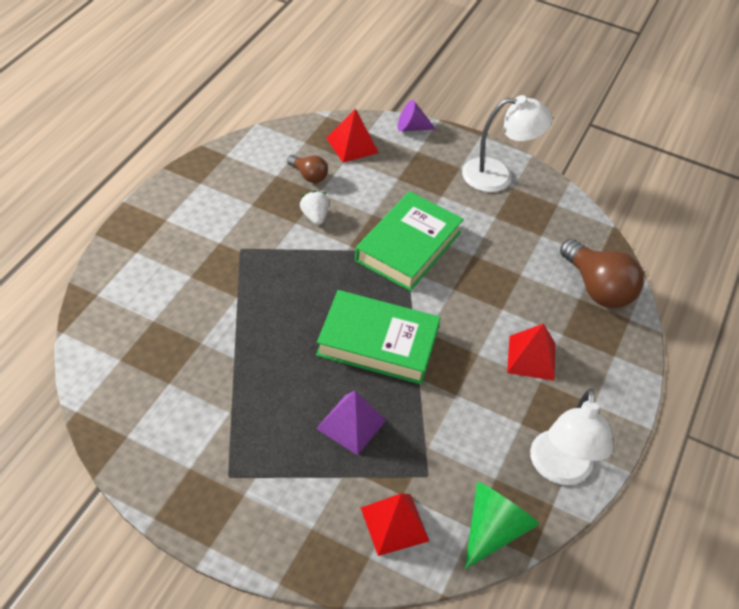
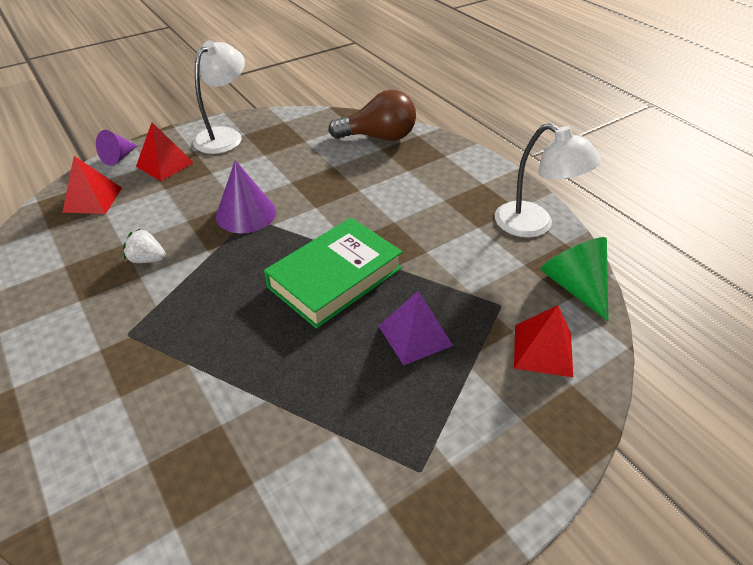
camera: 55 degrees left, 5 degrees down
(308, 176) = (93, 243): brown light bulb -> none
(408, 246) = (246, 214): green book -> purple cone
(531, 357) = (418, 195): red pyramid -> red pyramid (165, 164)

